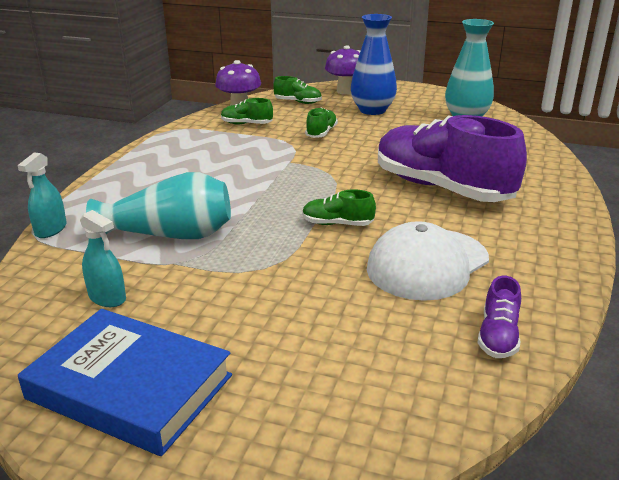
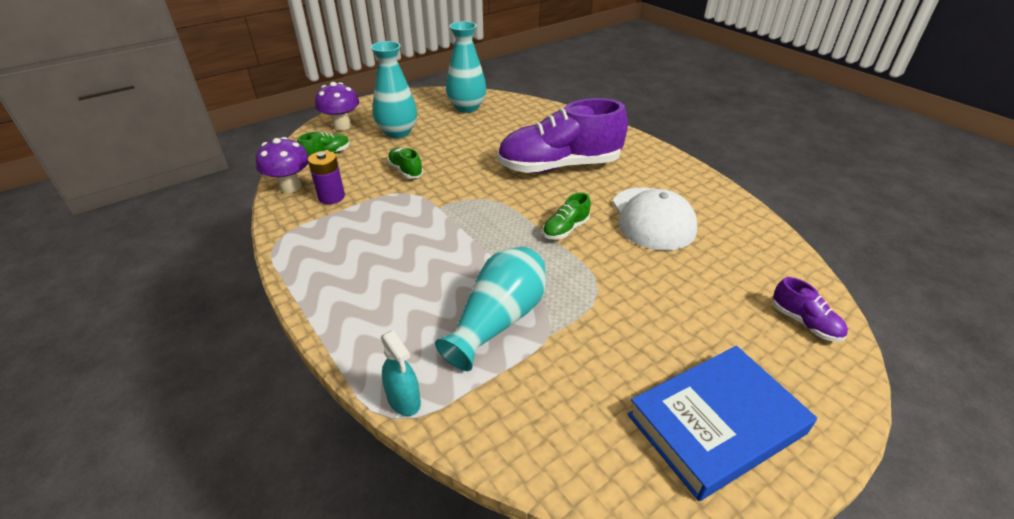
camera: 55 degrees left, 10 degrees up
(107, 297) = (574, 397): turquoise spray bottle -> none
(246, 124) = (331, 197): green shoe -> purple battery
(372, 110) = (398, 132): blue vase -> turquoise vase
(498, 336) = (749, 233): purple shoe -> purple shoe (804, 323)

